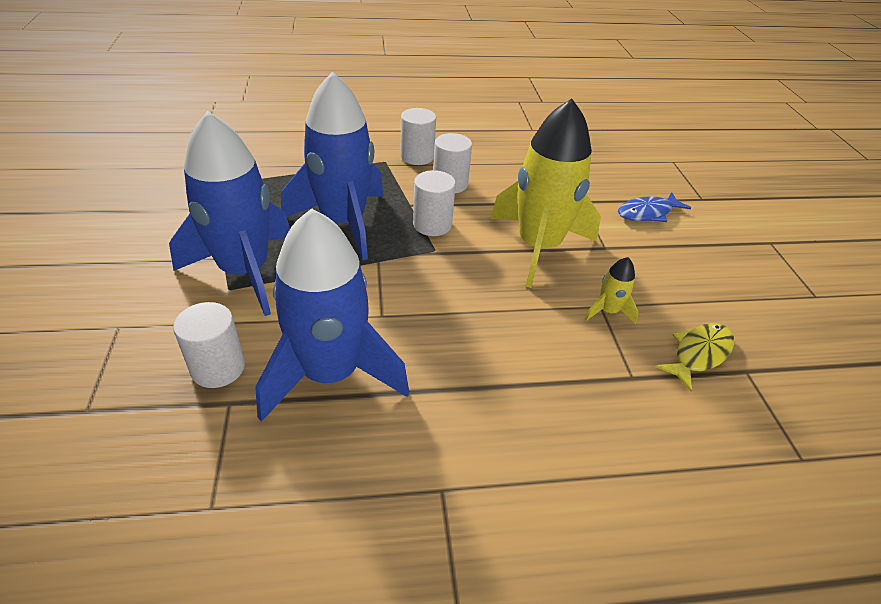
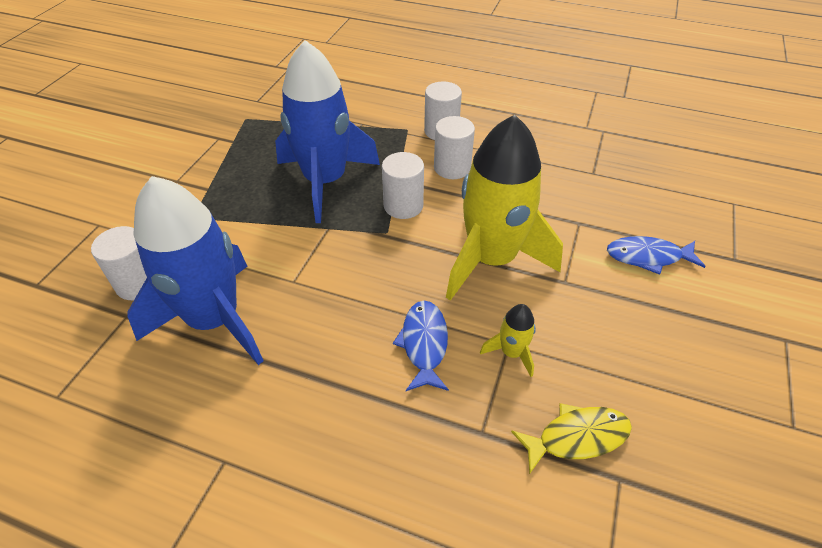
camera: 30 degrees right, 5 degrees up
(245, 271) = (216, 205): blue rocket -> none
(537, 328) = (424, 344): none -> blue fish

